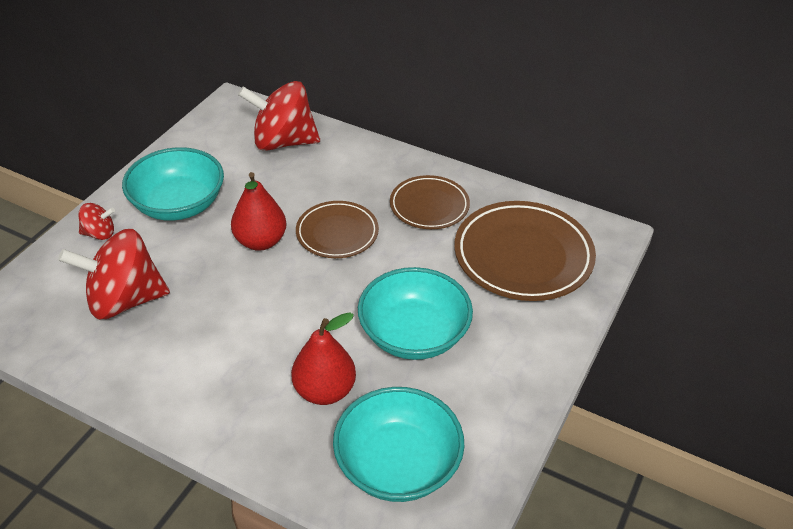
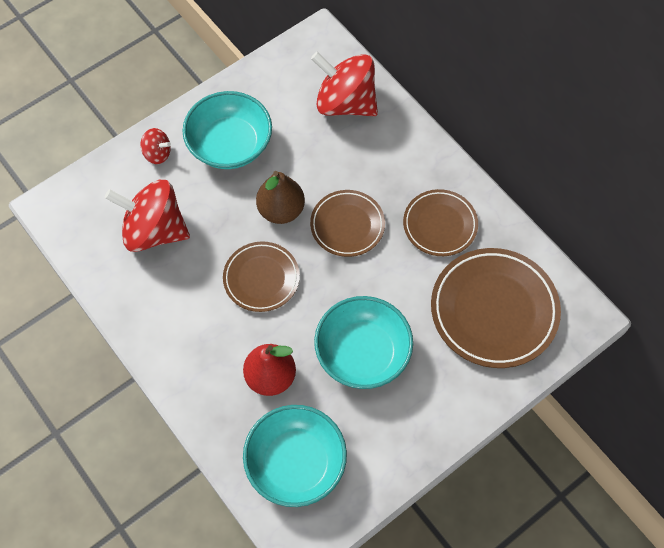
camera: 25 degrees right, 20 degrees up
(260, 241) = (281, 210): red pear -> brown pear
(268, 305) = (261, 278): none -> brown plate

